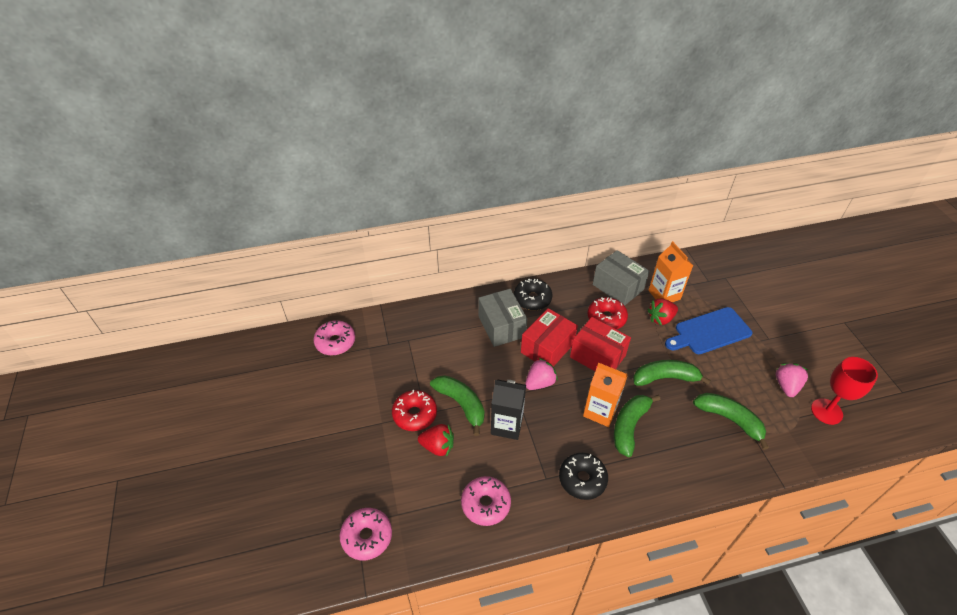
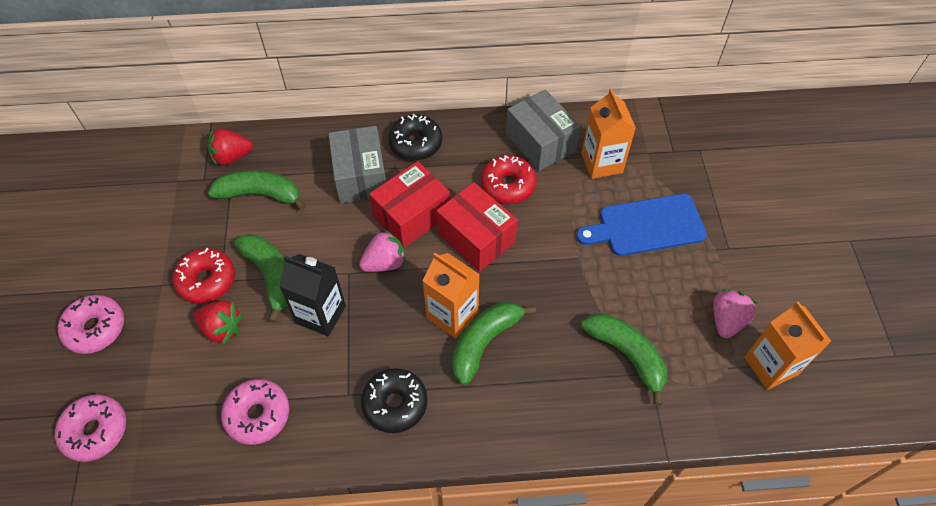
camera: 10 degrees right, 10 degrees up
(335, 342) = (137, 167): pink donut -> pink donut (95, 328)
(661, 318) = (584, 197): red strawberry -> red strawberry (232, 157)
(665, 378) = (559, 282): green banana -> green banana (260, 194)
(826, 411) = (771, 366): red goblet -> orange carton

